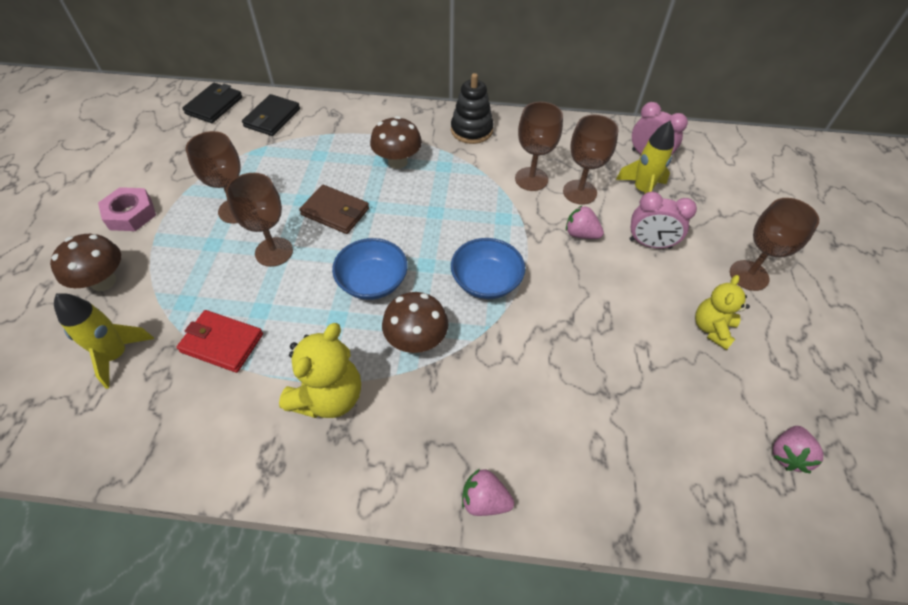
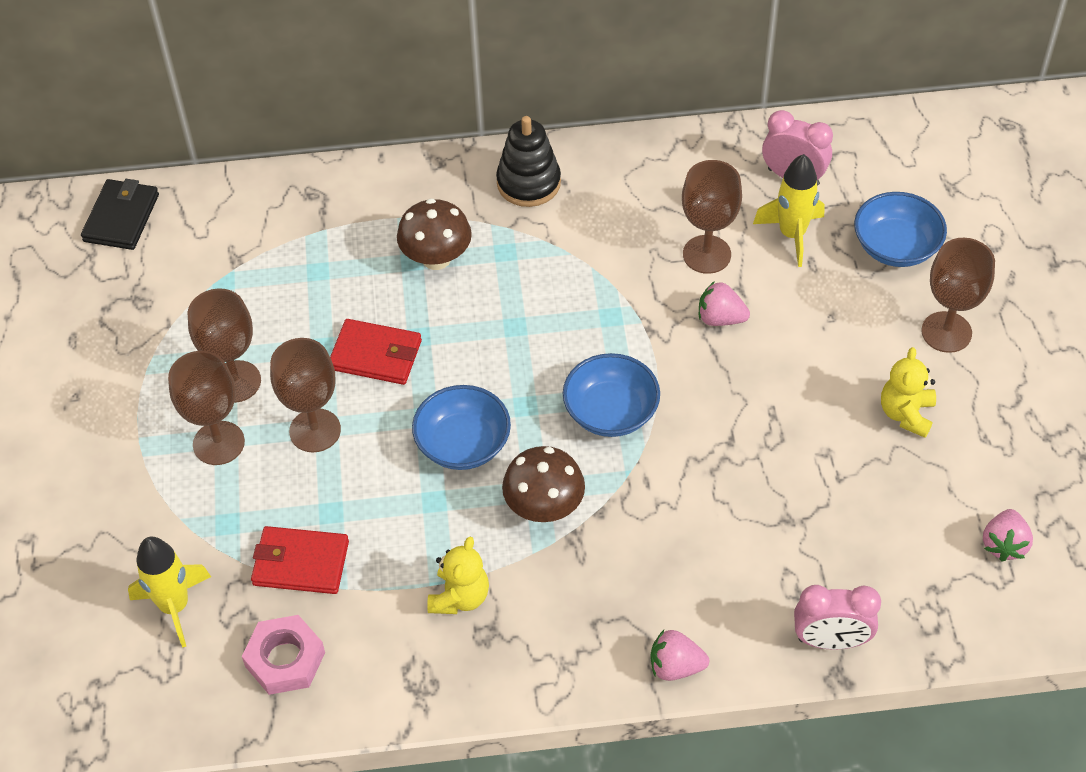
camera: 10 degrees left, 0 degrees up
(103, 281) = (104, 519): brown mushroom -> none
(131, 214) = (88, 418): pink nut -> pink nut (285, 659)
(272, 118) = (221, 222): black wallet -> none
(328, 396) = (460, 597): yellow teddy bear -> yellow teddy bear, size x0.66
(335, 212) = (376, 355): brown wallet -> red wallet
(531, 179) = (635, 247): brown goblet -> brown goblet (218, 443)
(650, 244) = (814, 313): pink clock -> pink clock (830, 640)
(715, 211) = (896, 247): none -> blue bowl

